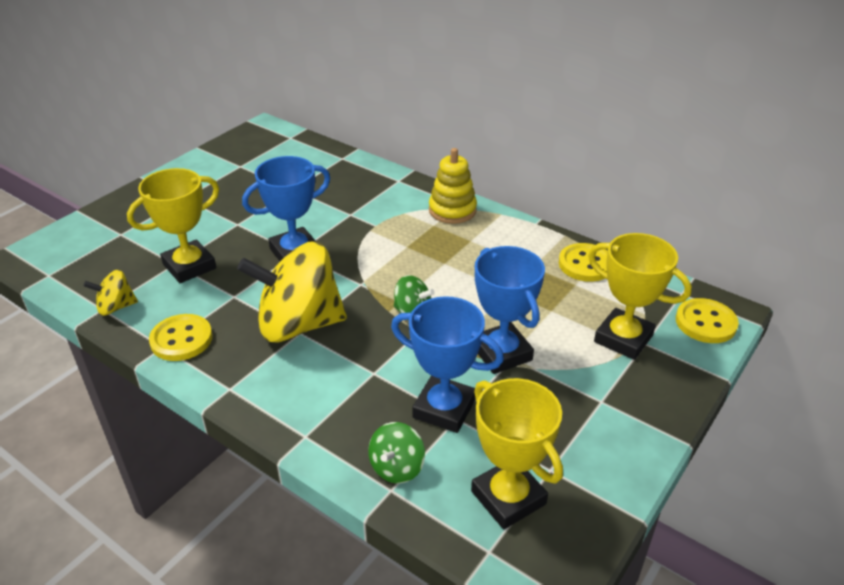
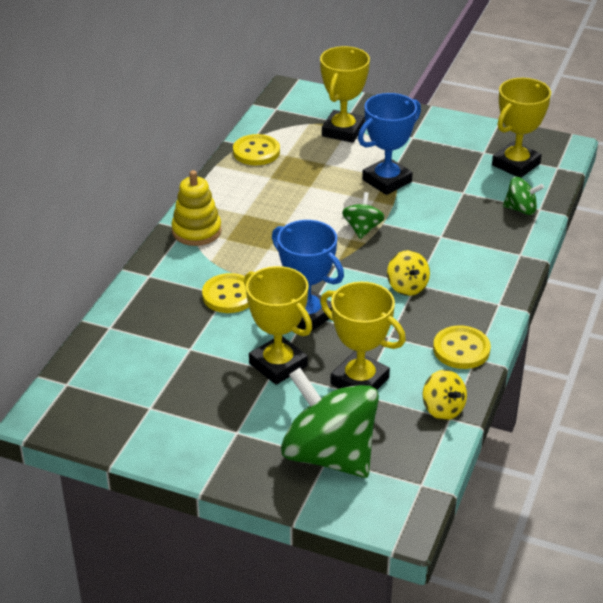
camera: 105 degrees left, 0 degrees up
(122, 235) = (329, 455): none -> green spinning top
(242, 227) = (278, 365): none -> yellow trophy
(299, 324) = (407, 287): yellow spinning top -> yellow spinning top, size x0.46
(444, 408) = (458, 198): blue trophy -> none
(705, 323) = (307, 99): yellow button -> yellow button (229, 295)

